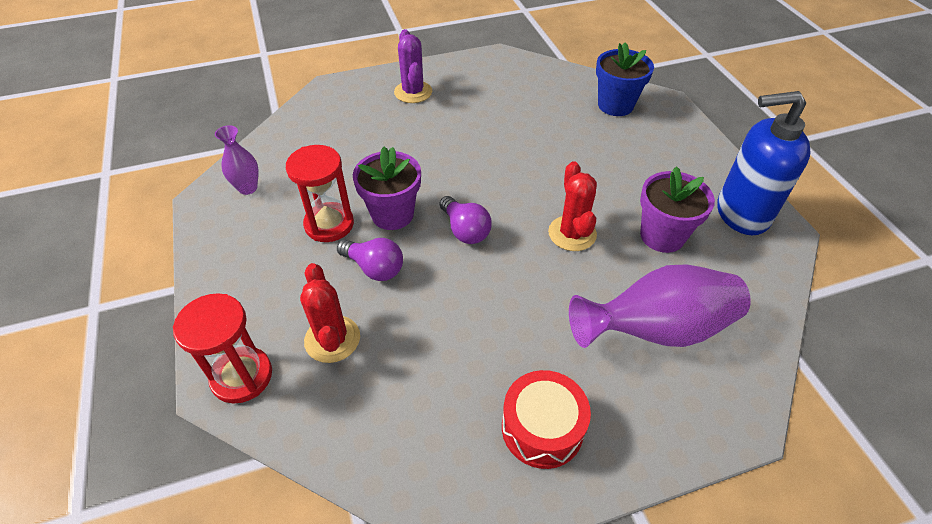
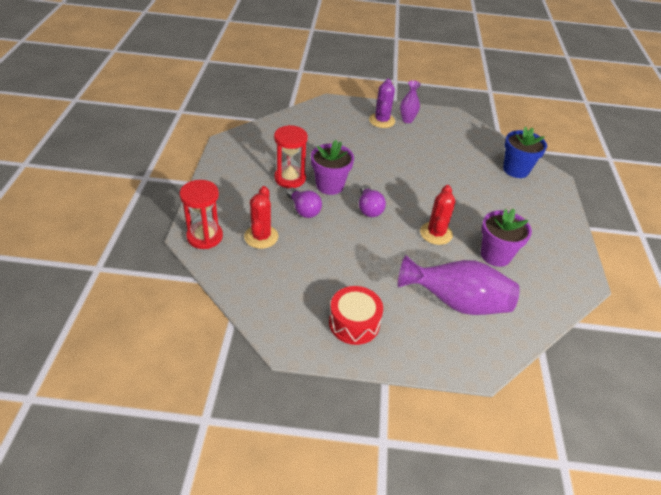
camera: 20 degrees right, 5 degrees down
(248, 188) = (253, 144): purple vase -> purple vase (407, 120)
(741, 214) = (561, 262): blue soap dispenser -> none

